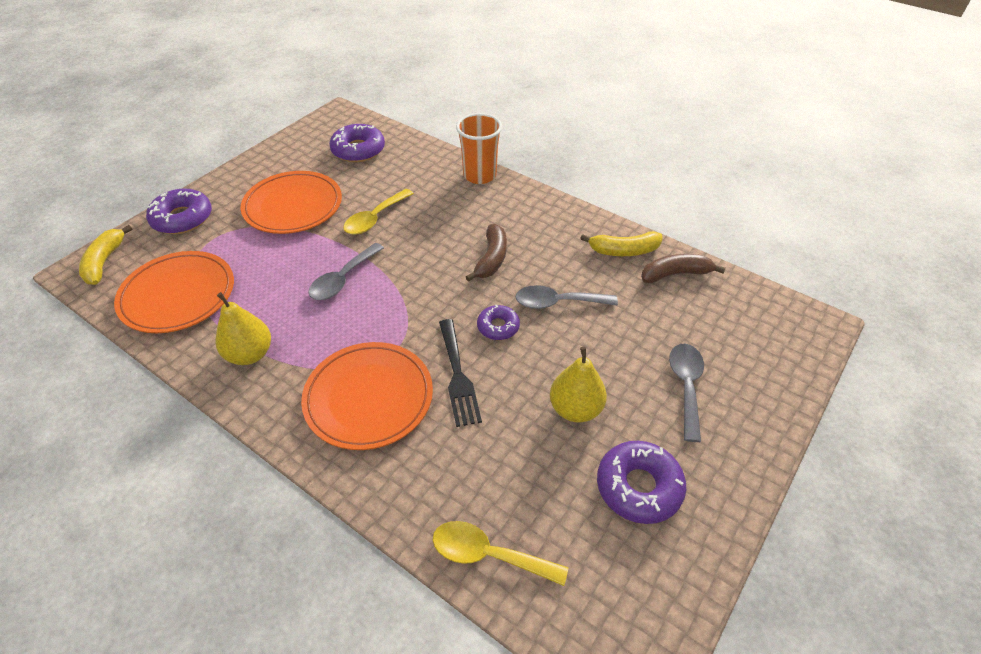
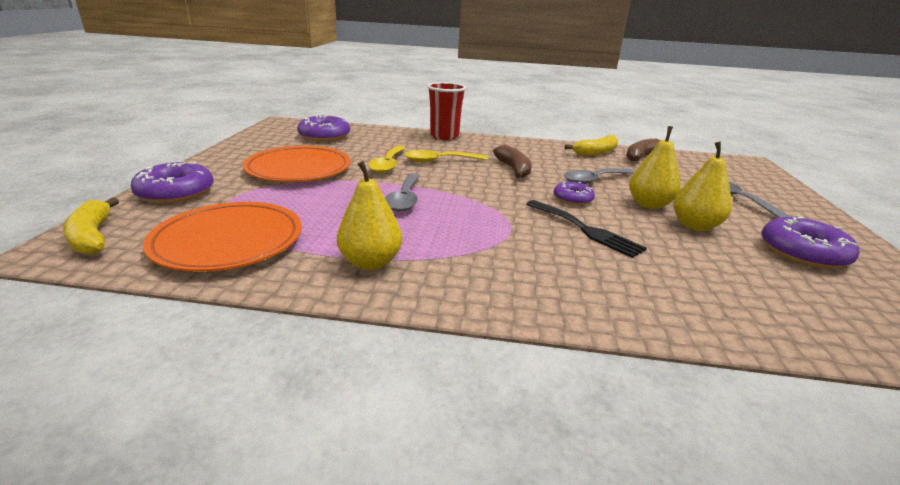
camera: 30 degrees left, 20 degrees down
(369, 398) = (533, 261): orange plate -> none
(479, 175) = (444, 136): orange cup -> red cup
(489, 554) = (791, 327): yellow spoon -> yellow spoon (439, 161)
(568, 361) = (649, 204): none -> yellow pear

